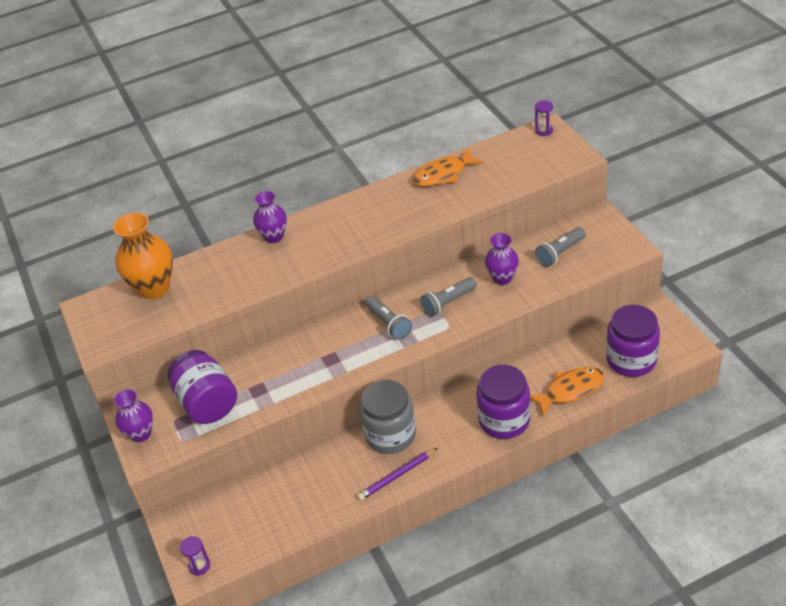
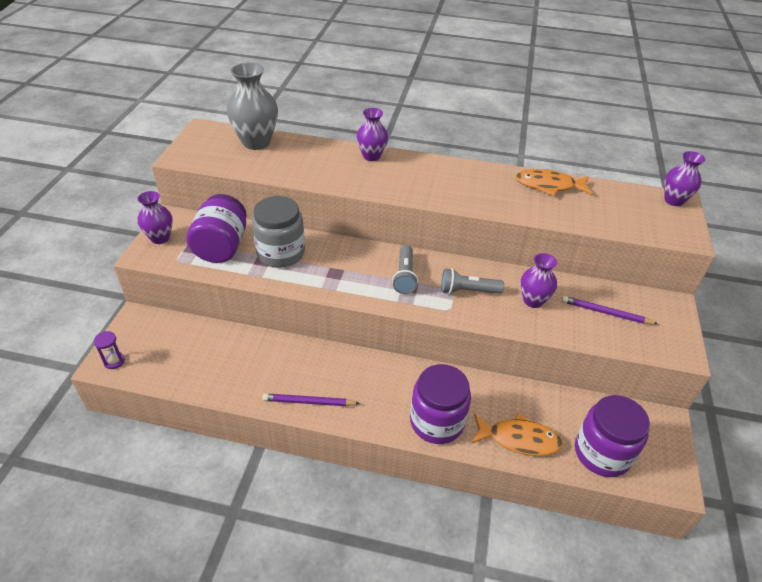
camera: 30 degrees right, 0 degrees up
(154, 288) = (256, 142): orange vase -> grey vase
(390, 435) = (338, 366): grey jar -> grey jar (281, 253)
(544, 131) = (673, 200): purple hourglass -> purple vase
(560, 253) = (605, 313): grey flashlight -> purple pencil

